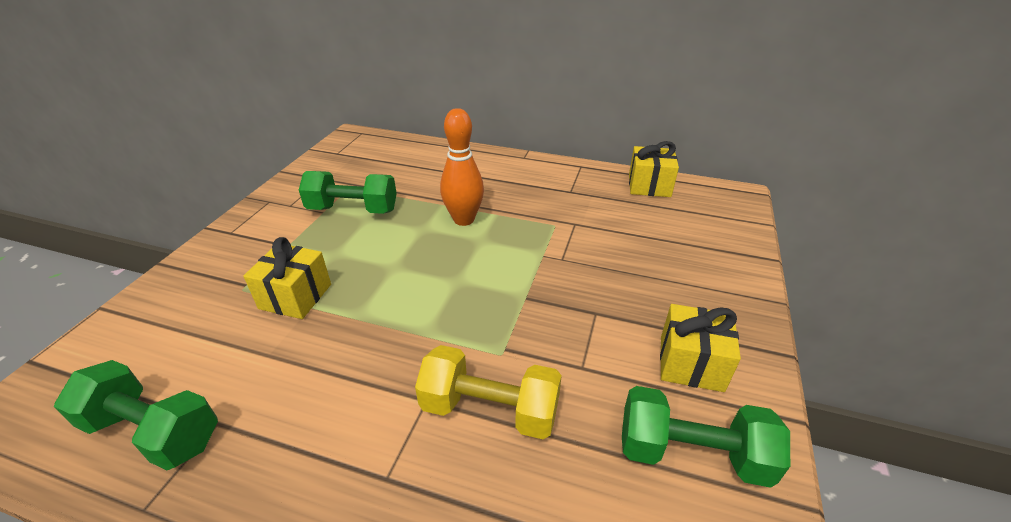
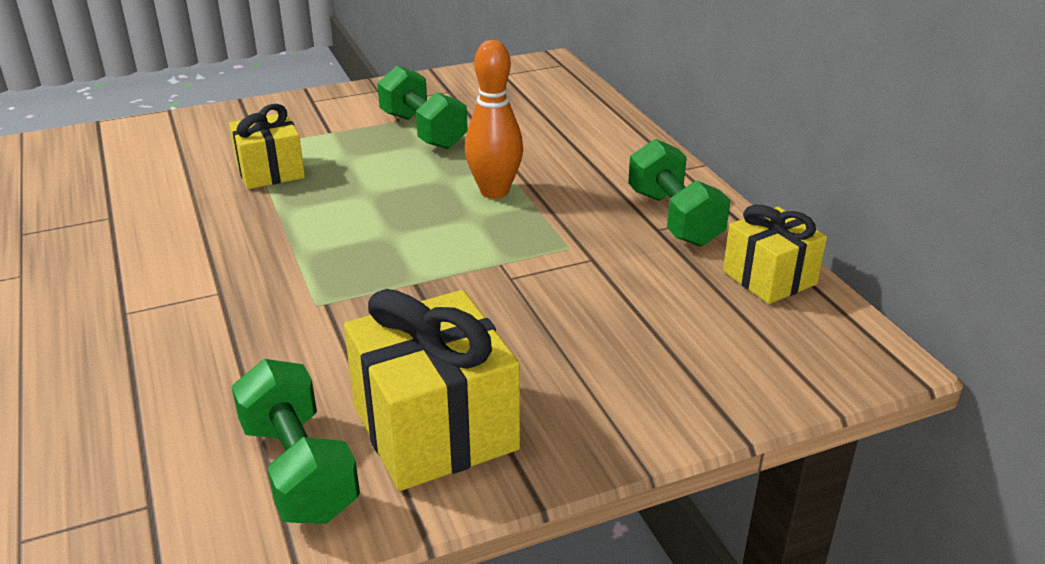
camera: 50 degrees right, 5 degrees down
(153, 431) = (81, 199): green dumbbell -> green dumbbell (674, 218)
(490, 409) = (240, 328): yellow dumbbell -> none
(691, 363) = (435, 428): yellow gift -> yellow gift, size x1.59

